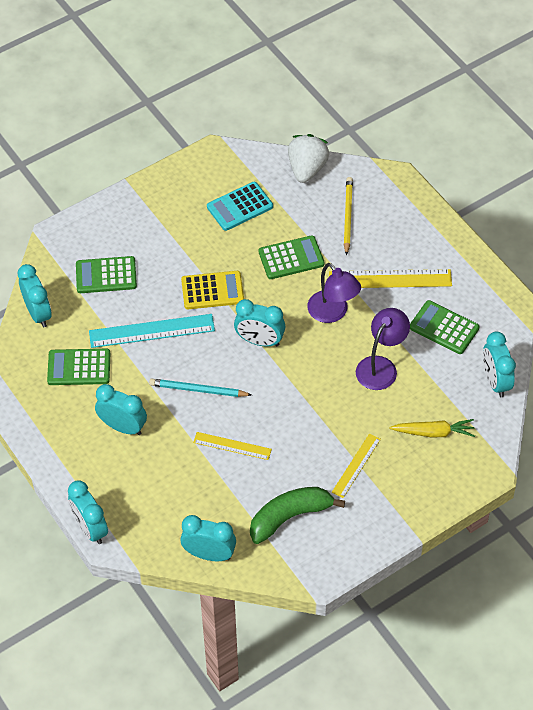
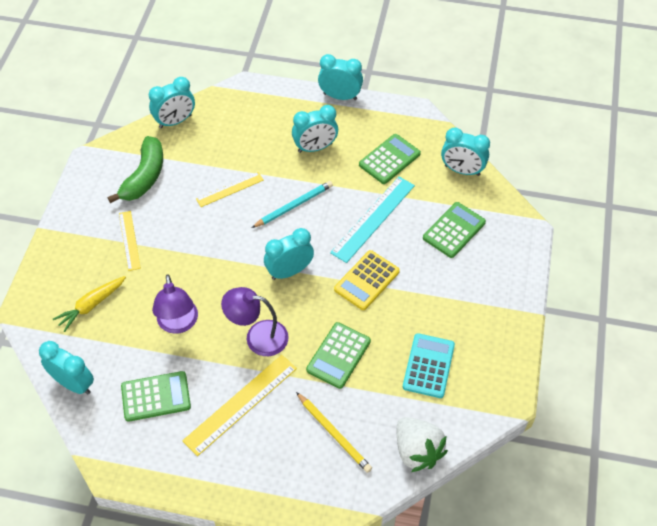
camera: 135 degrees right, 0 degrees up
(90, 528) = (264, 84): turquoise clock -> turquoise clock (340, 96)

